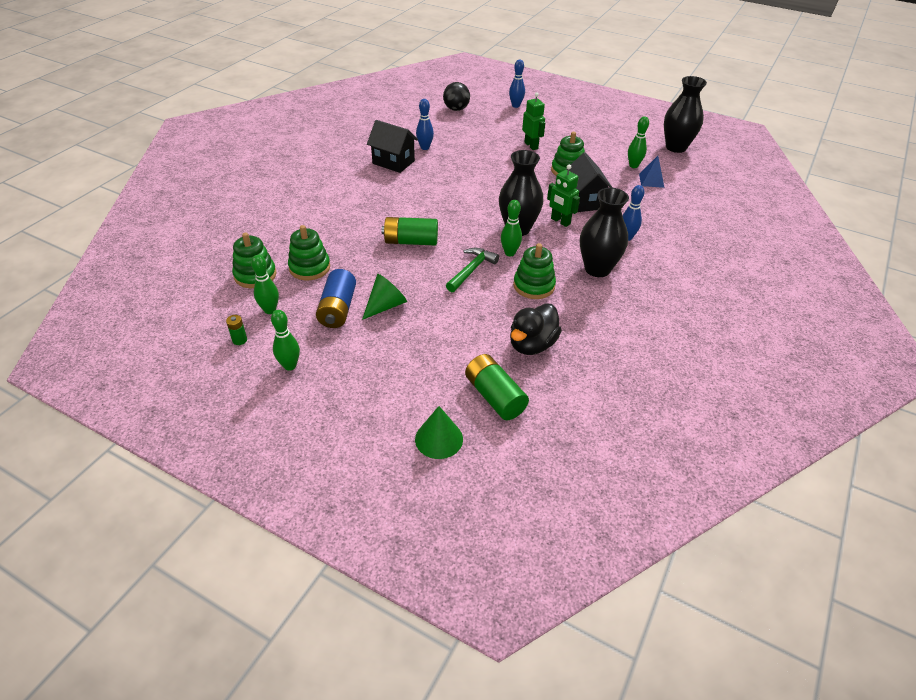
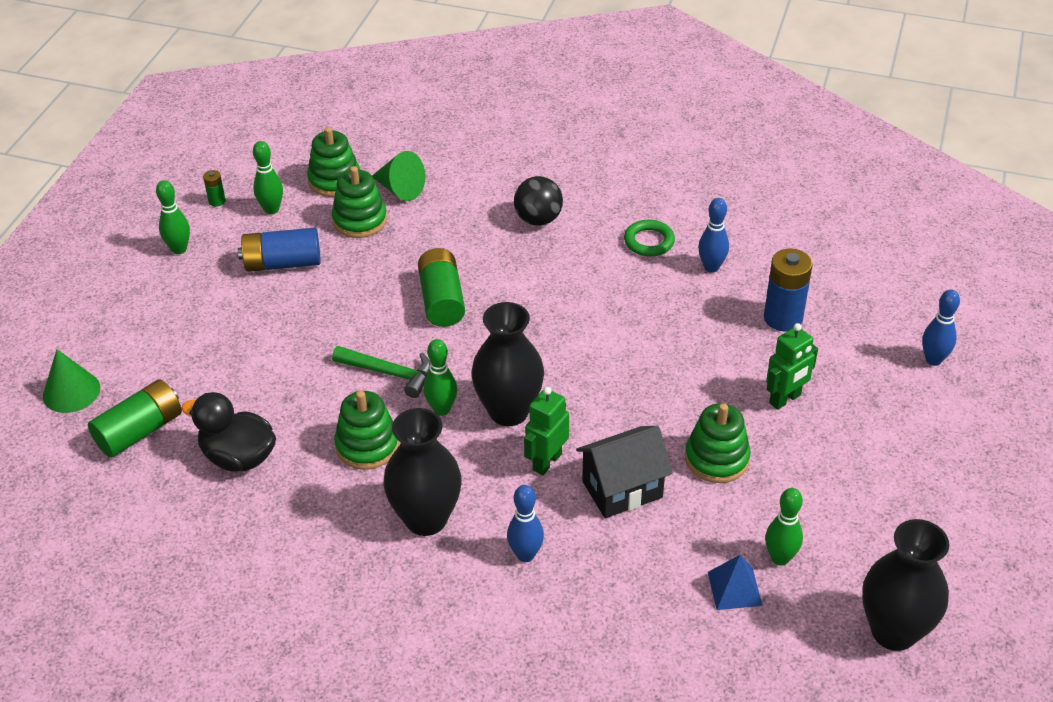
camera: 80 degrees right, 0 degrees up
(386, 305) = (296, 303): green cone -> green cone (400, 189)
(393, 162) = (649, 241): black house -> green ring
(456, 109) = (870, 282): black ball -> black ball (538, 219)
(473, 135) = (783, 318): none -> blue battery

